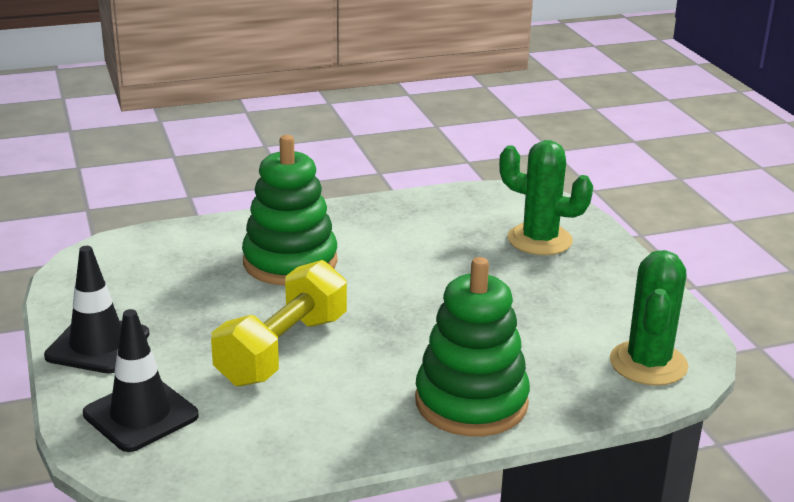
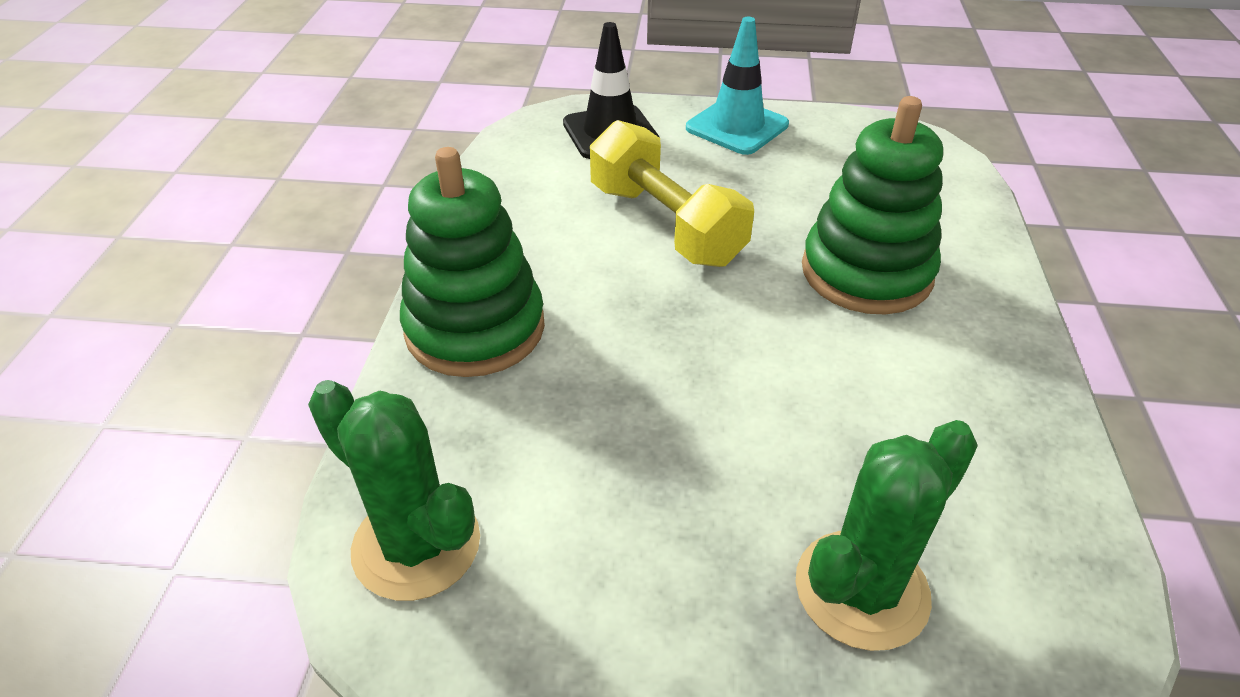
camera: 115 degrees right, 15 degrees up
(98, 345) = (737, 126): black traffic cone -> turquoise traffic cone

